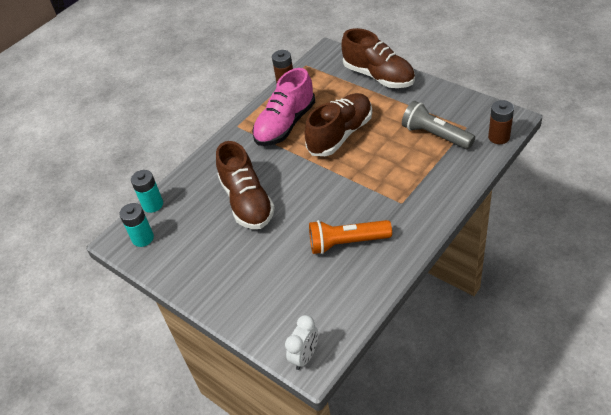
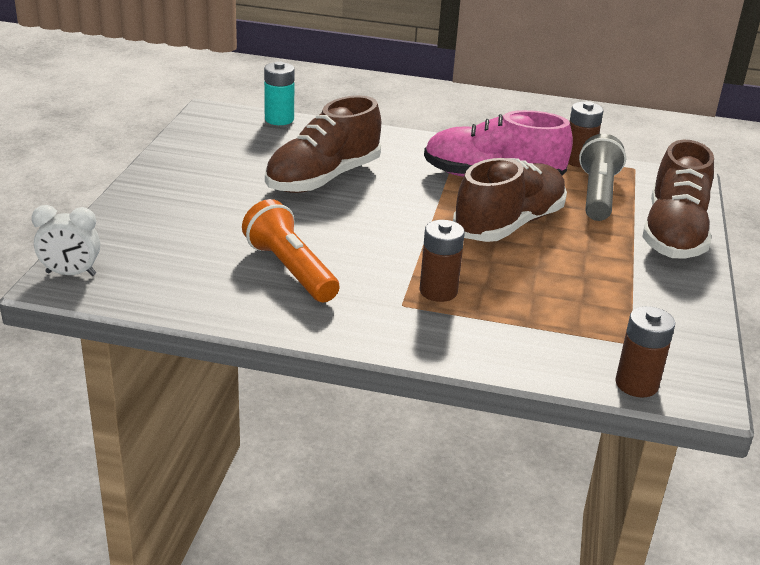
camera: 55 degrees right, 15 degrees down
(143, 238) = (221, 125): turquoise battery -> none
(340, 134) = (509, 224): brown shoe -> brown shoe turned 60 degrees counterclockwise
(395, 184) = (438, 291): none -> brown battery
(435, 135) = (582, 313): grey flashlight -> grey flashlight (597, 194)

